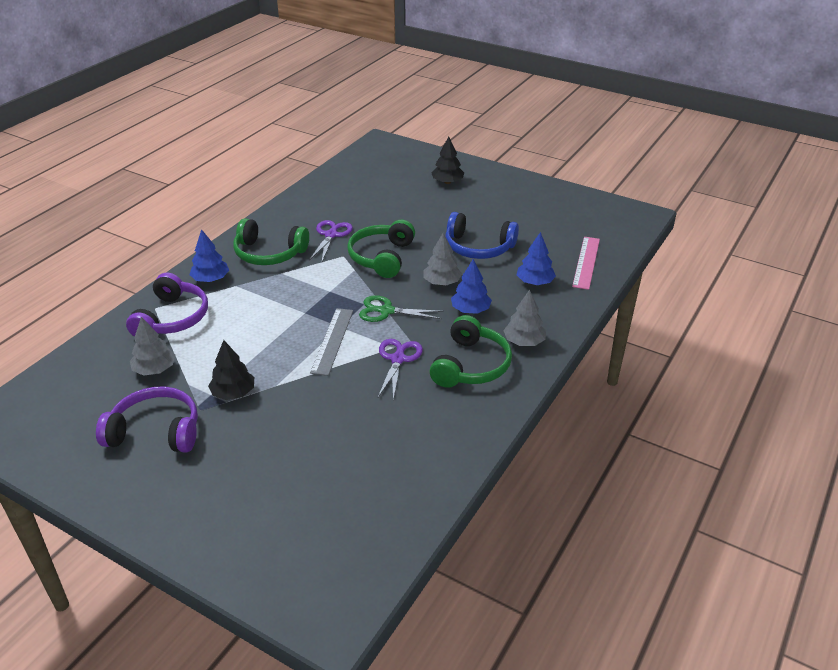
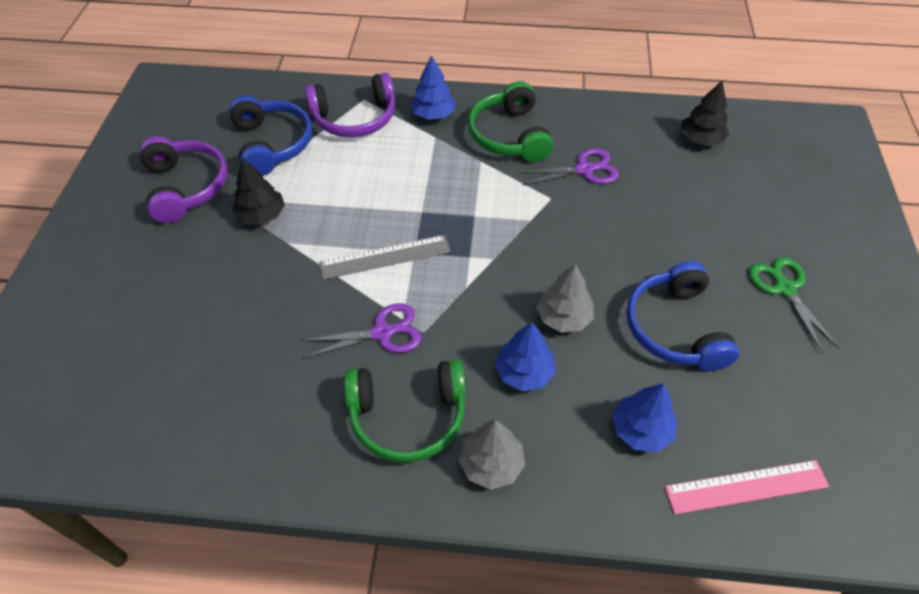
camera: 65 degrees right, 15 degrees up
(155, 369) = (272, 144): grey tree -> blue headphones
(382, 257) = (574, 234): green headphones -> none
(385, 311) = (468, 283): green scissors -> green scissors (784, 288)
(447, 182) = (806, 231): black tree -> black tree (700, 139)

